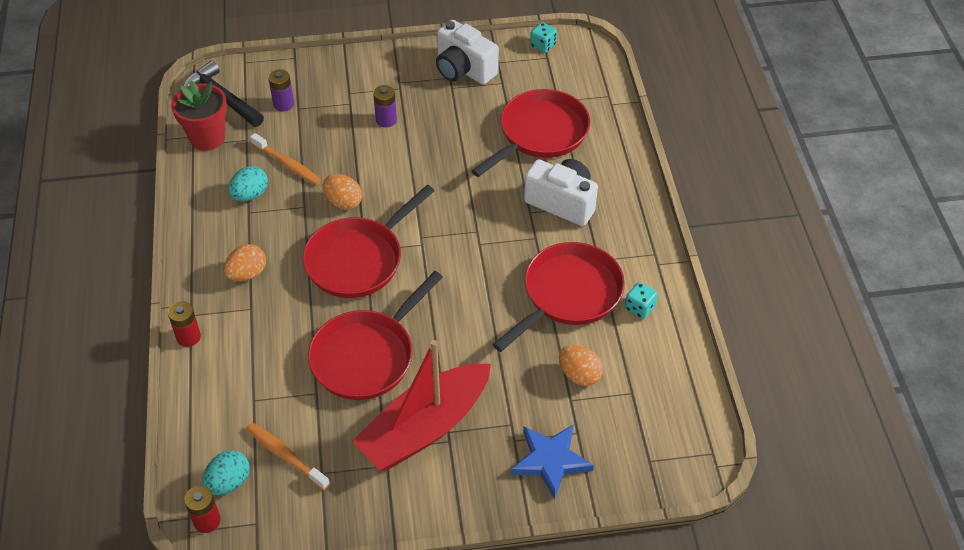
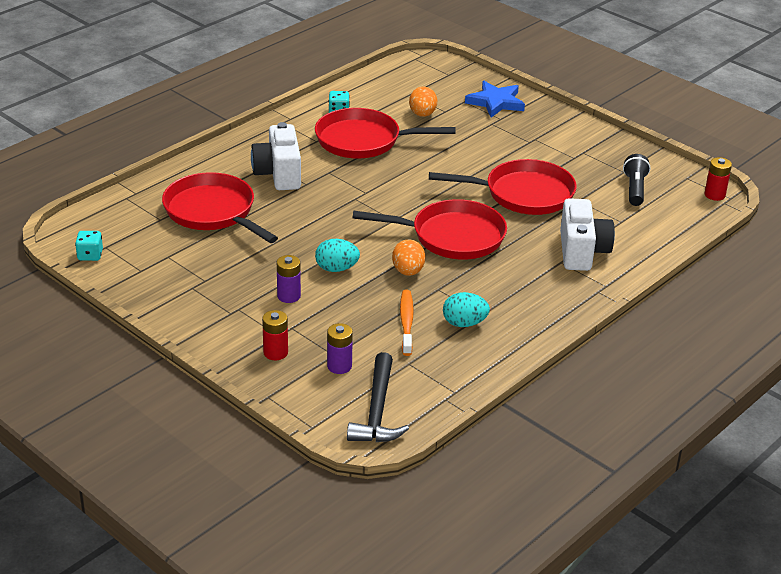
camera: 130 degrees left, 15 degrees down
(188, 337) = (622, 275): red battery -> red battery (275, 352)
(207, 138) = (436, 388): red flower pot -> none
(229, 482) = (682, 200): turquoise egg -> turquoise egg (336, 269)
(247, 274) = (536, 280): orange egg -> none
(285, 455) = (634, 189): orange toothbrush -> black flashlight
(425, 427) = (539, 150): red boat -> none
(464, 69) = (172, 284): white camera -> white camera (582, 252)
(540, 134) = (213, 212): red pan -> red pan turned 45 degrees clockwise

